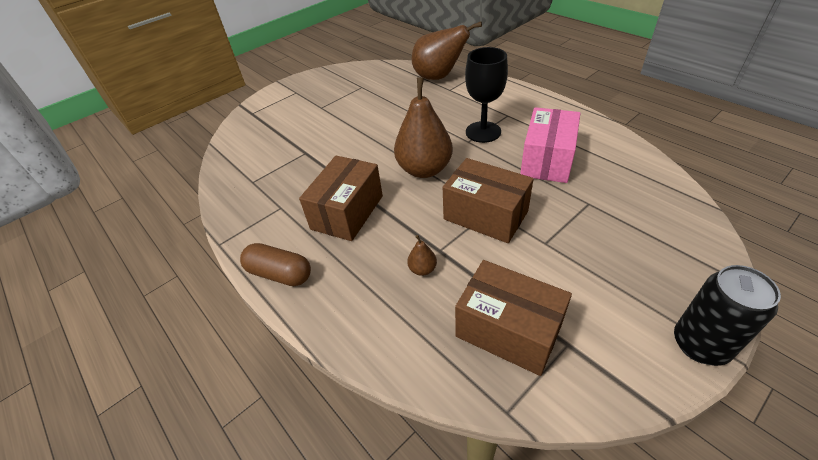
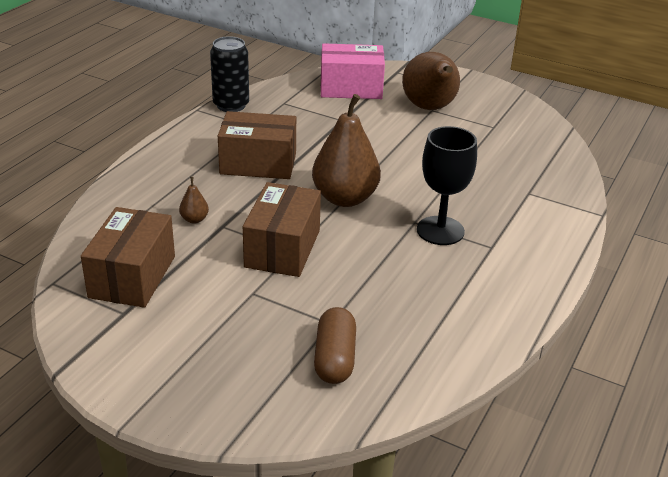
camera: 65 degrees right, 10 degrees down
(280, 274) = (170, 147): brown capsule -> brown capsule (335, 358)
(439, 77) = (556, 180): brown pear -> brown pear (430, 108)
(547, 160) = (403, 286): pink box -> pink box (351, 88)
(700, 344) = (136, 399): black can -> black can (231, 105)

